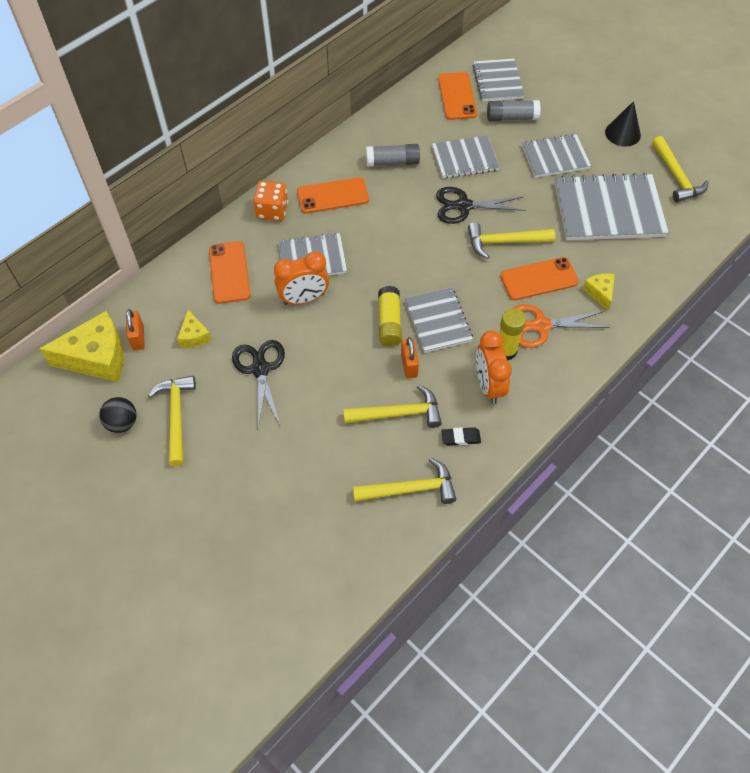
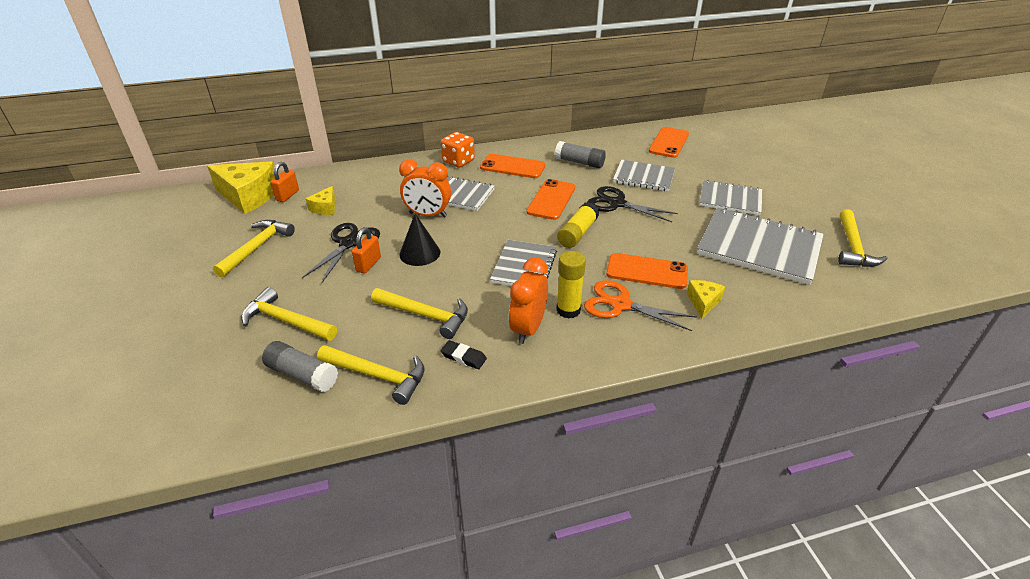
camera: 30 degrees right, 20 degrees down
(122, 423) = (218, 237): black ball -> none
(229, 272) = (390, 183): orange phone -> orange phone (551, 200)
(389, 322) = (481, 252): yellow glue stick -> yellow glue stick (577, 233)
(409, 365) = (469, 286): orange padlock -> orange padlock (368, 264)
(498, 81) = (712, 144): grey notebook -> none
(504, 242) = (634, 236): yellow hammer -> yellow hammer (286, 321)
(511, 118) = (708, 166): grey glue stick -> grey glue stick (302, 375)
(622, 133) = (812, 203): black cone -> black cone (419, 253)

